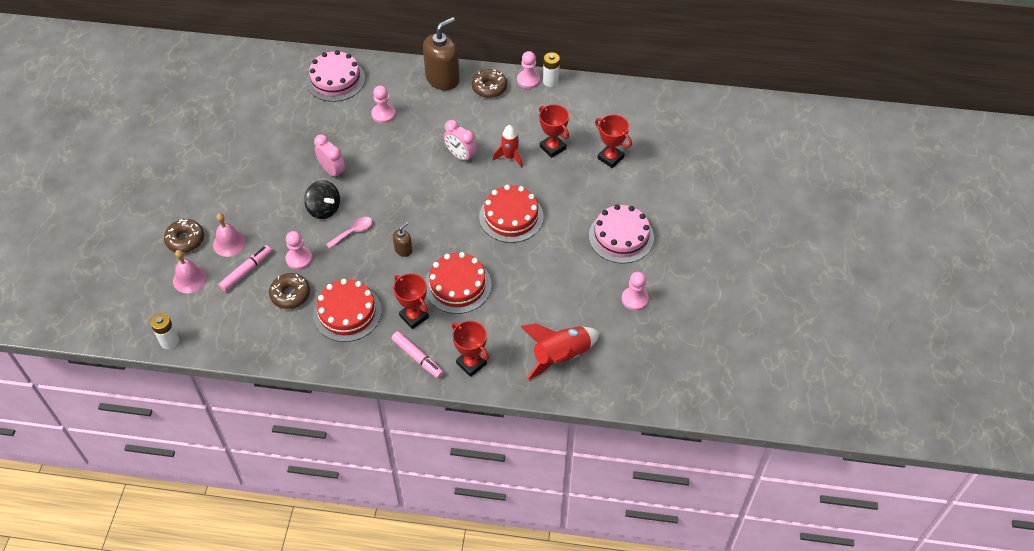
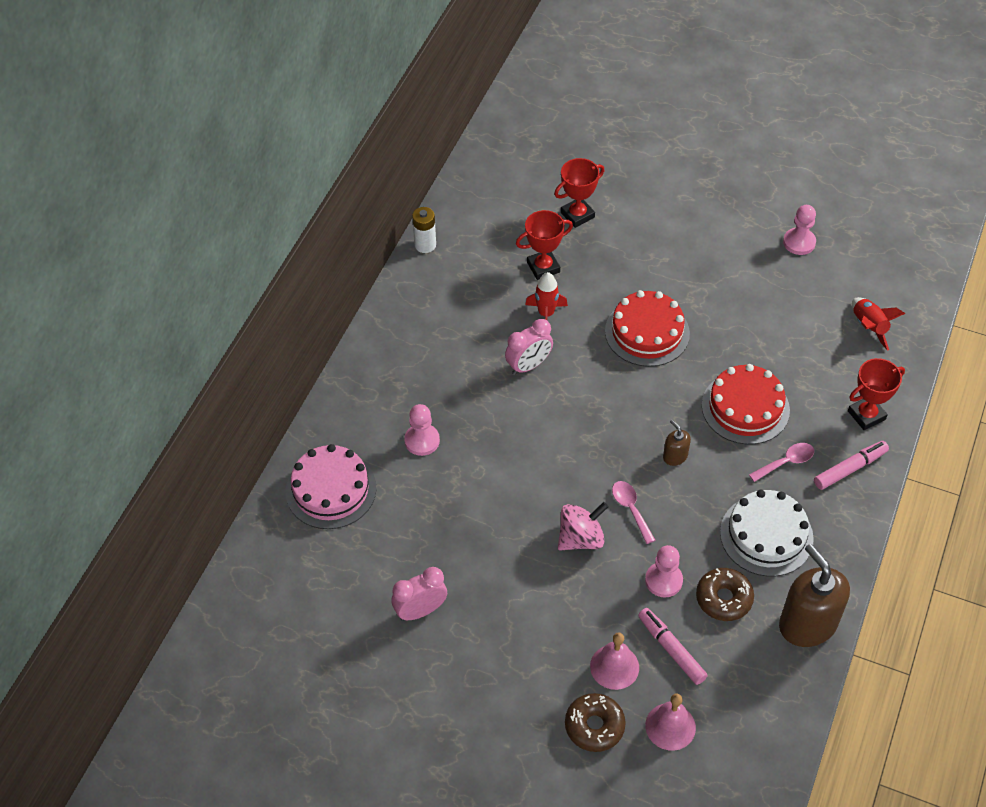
camera: 75 degrees left, 0 degrees up
(169, 341) = (778, 762): white battery -> none
(324, 209) = (581, 538): black spinning top -> pink spinning top
(332, 171) = (513, 518): pink clock -> pink clock (420, 611)
(347, 312) = (766, 535): red cake -> white cake
(414, 316) = (786, 462): red trophy -> pink spoon
(442, 79) = (376, 360): brown soap dispenser -> brown soap dispenser (807, 624)
(489, 88) = (413, 311): brown donut -> none
(528, 80) = (414, 267): pink pawn -> none
(561, 356) = (869, 327): red rocket -> red rocket, size x0.63
(621, 237) = (704, 233): pink cake -> none

